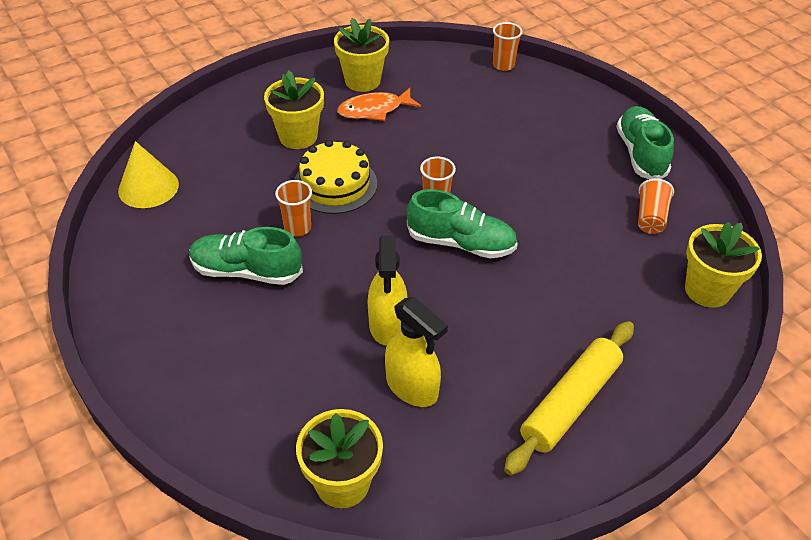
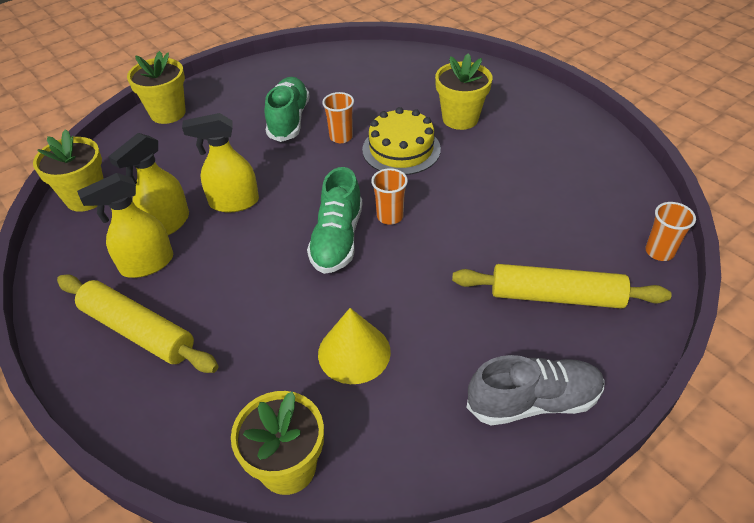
camera: 85 degrees right, 0 degrees up
(148, 187) = (373, 59): yellow cone -> yellow cone (354, 352)
(362, 81) = (565, 145): yellow flower pot -> yellow flower pot (168, 113)
(374, 110) = (520, 159): orange fish -> none
(475, 402) = (147, 264): none -> yellow spray bottle
(544, 123) = (556, 296): none -> yellow rolling pin
(640, 154) = (533, 401): green shoe -> grey shoe
(650, 217) = (408, 408): orange cup -> none

